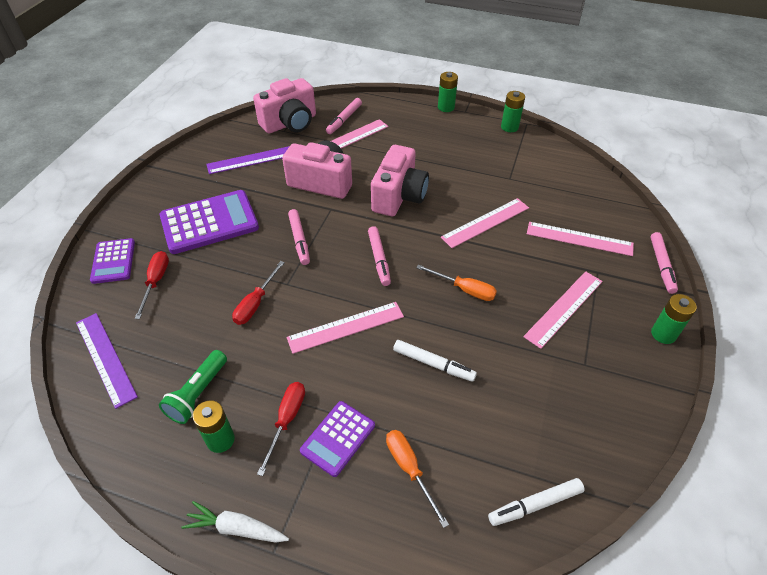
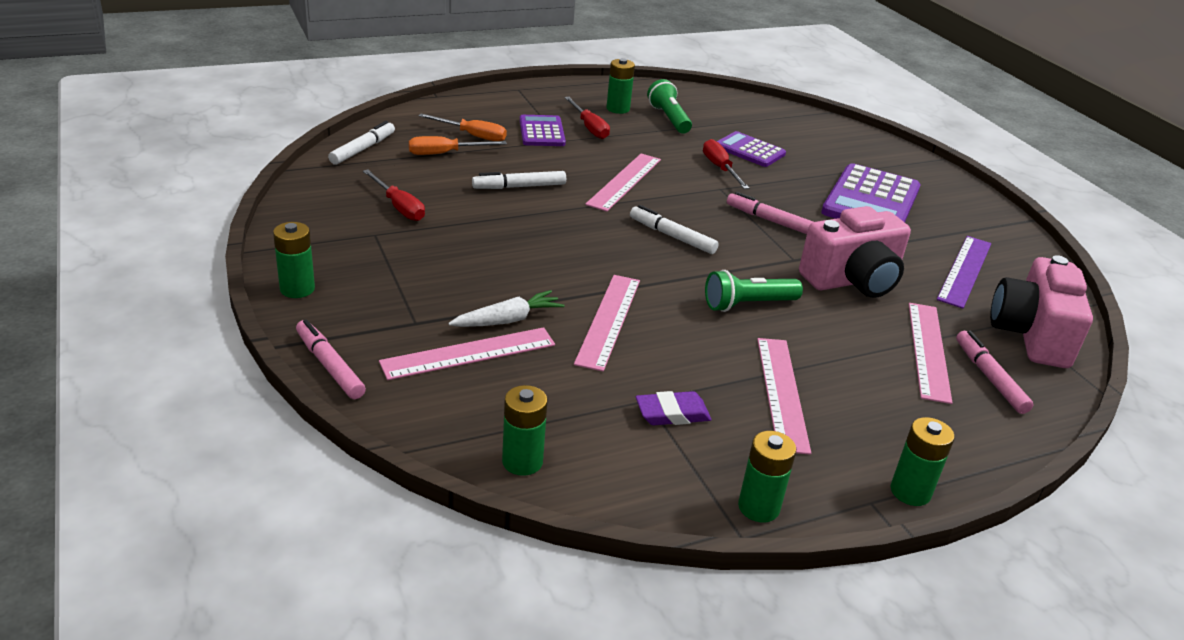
camera: 135 degrees right, 15 degrees down
(105, 358) = (759, 111): purple ruler -> none
(113, 261) = (875, 150): purple calculator -> purple calculator (749, 150)
(156, 282) = (818, 152): red screwdriver -> red screwdriver (399, 207)
(237, 528) = (552, 89): white carrot -> white carrot (507, 320)
(379, 259) = (672, 236): pink marker -> white marker
(399, 196) = (747, 304): pink camera -> green flashlight
(464, 289) = (554, 245): orange screwdriver -> orange screwdriver (445, 153)
(504, 168) = (672, 413): none -> purple eraser
(564, 308) = (430, 270): pink ruler -> pink ruler (782, 393)
(590, 180) = (522, 461): none -> green battery

